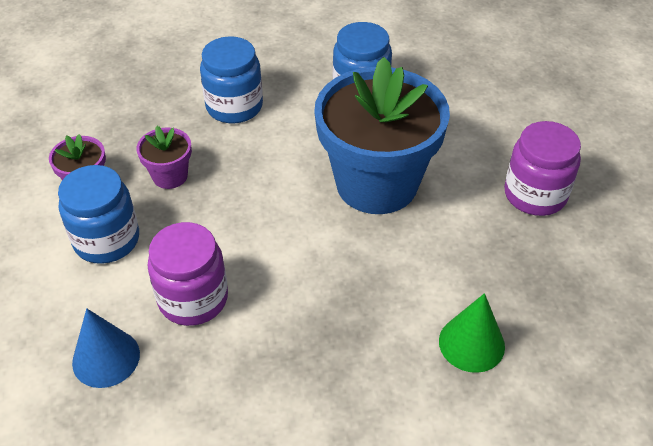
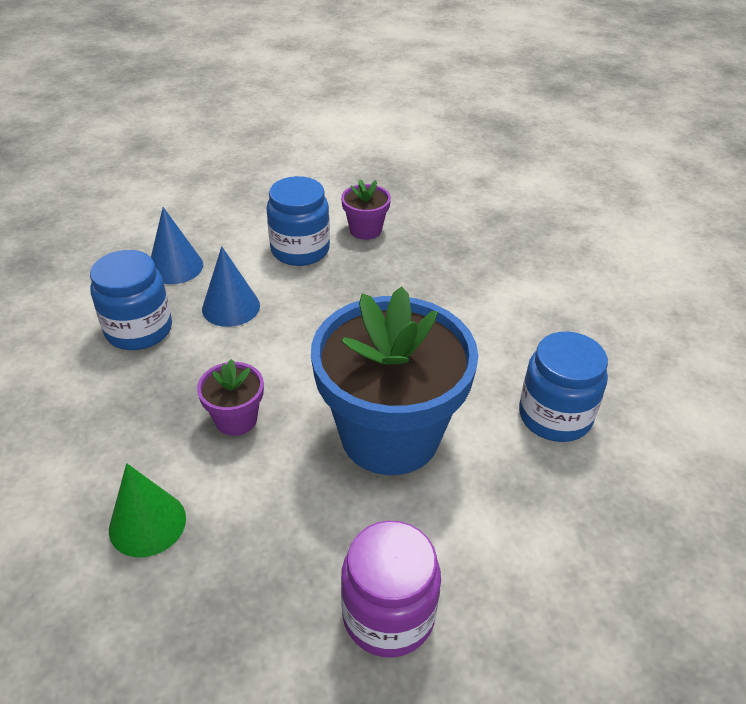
camera: 85 degrees right, 5 degrees down
(170, 176) = (382, 276): purple flower pot -> purple flower pot (236, 419)
(193, 299) = (231, 307): purple jar -> blue cone
(234, 106) = (494, 309): blue jar -> blue jar (139, 330)

